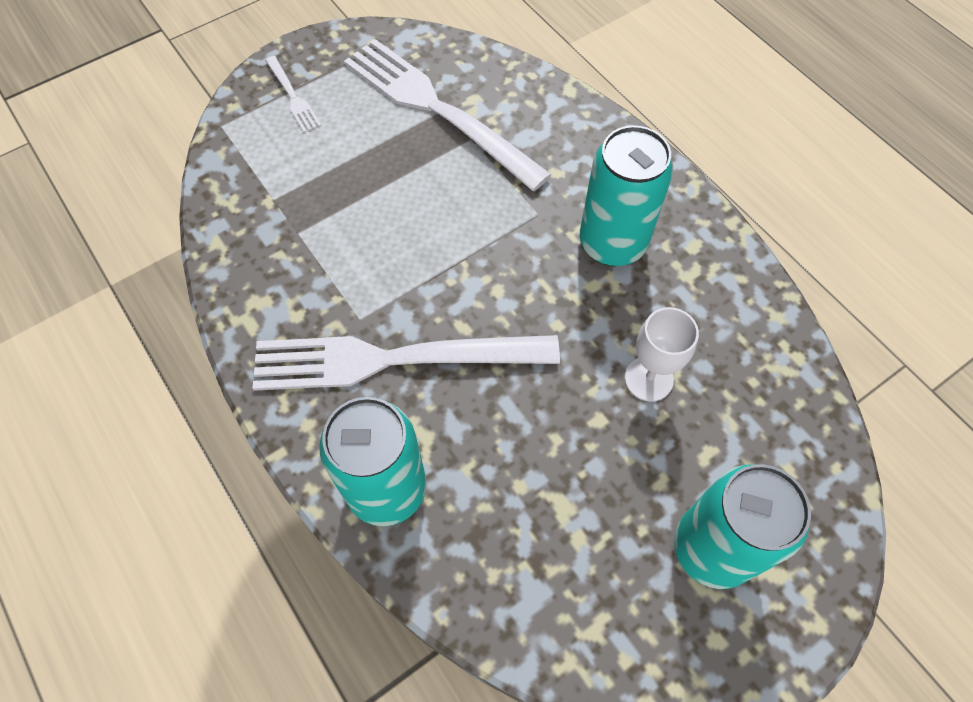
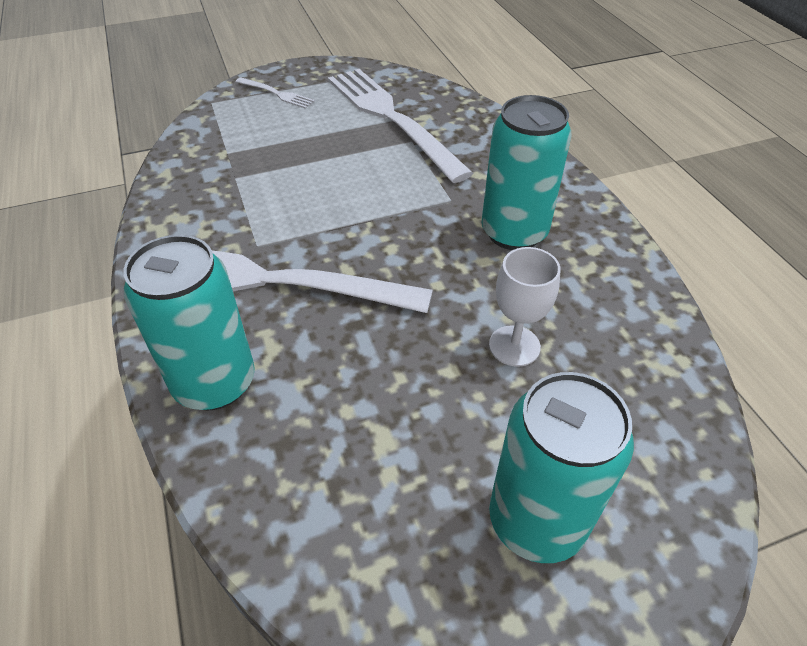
camera: 15 degrees right, 15 degrees down
(293, 97) = (277, 94): white fork -> white fork turned 45 degrees counterclockwise

